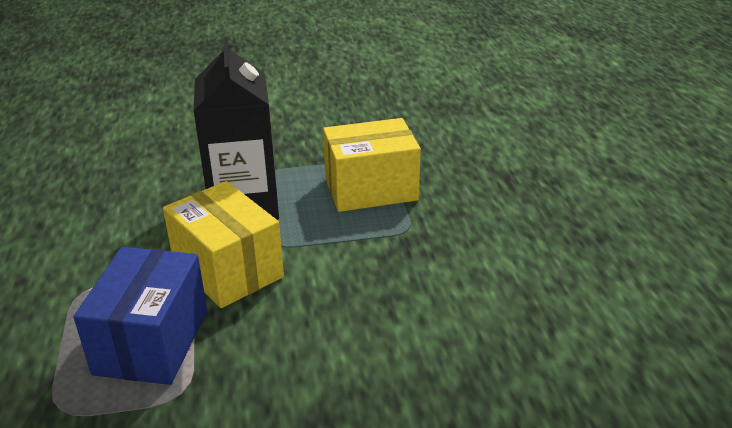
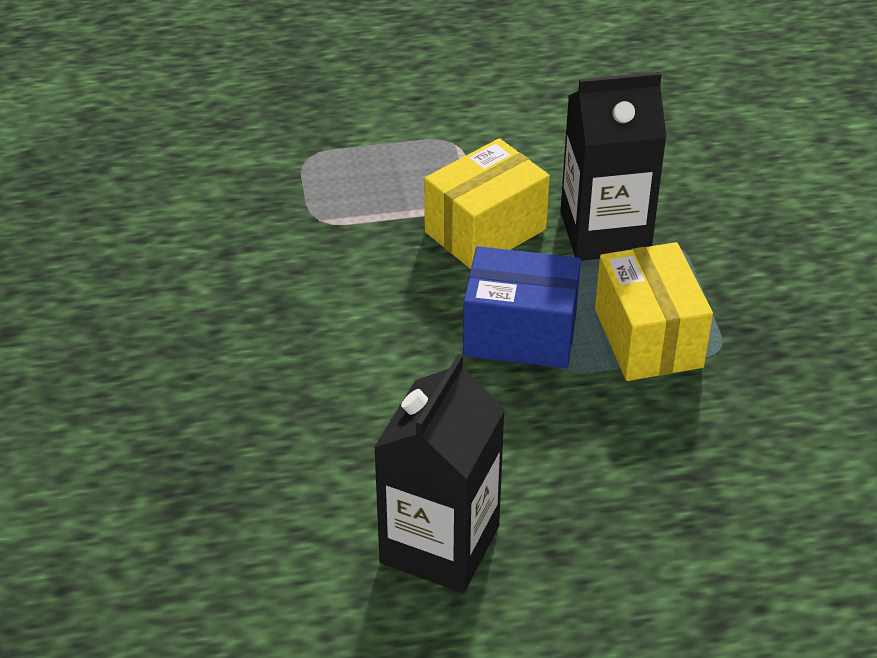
camera: 90 degrees right, 10 degrees up
(152, 342) = (381, 194): blue box -> blue box (520, 334)
(615, 294) = (440, 544): none -> black carton

